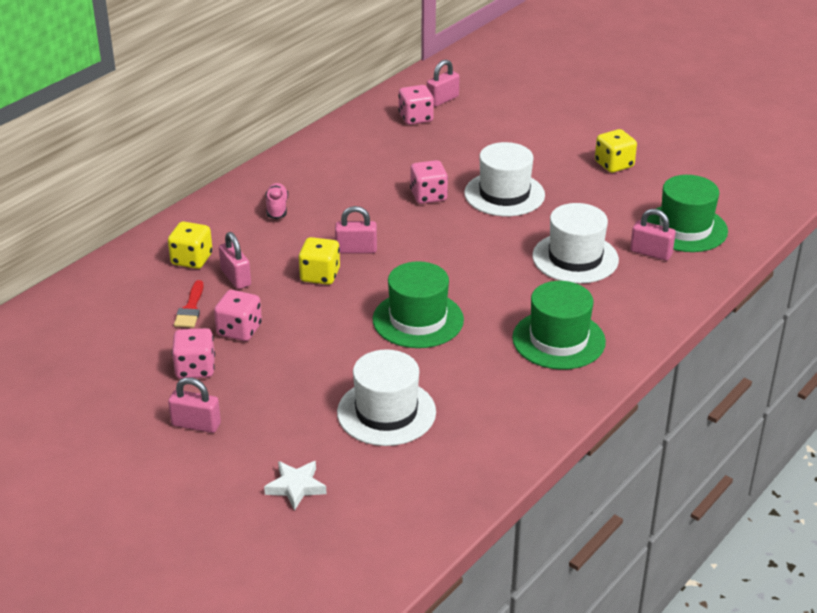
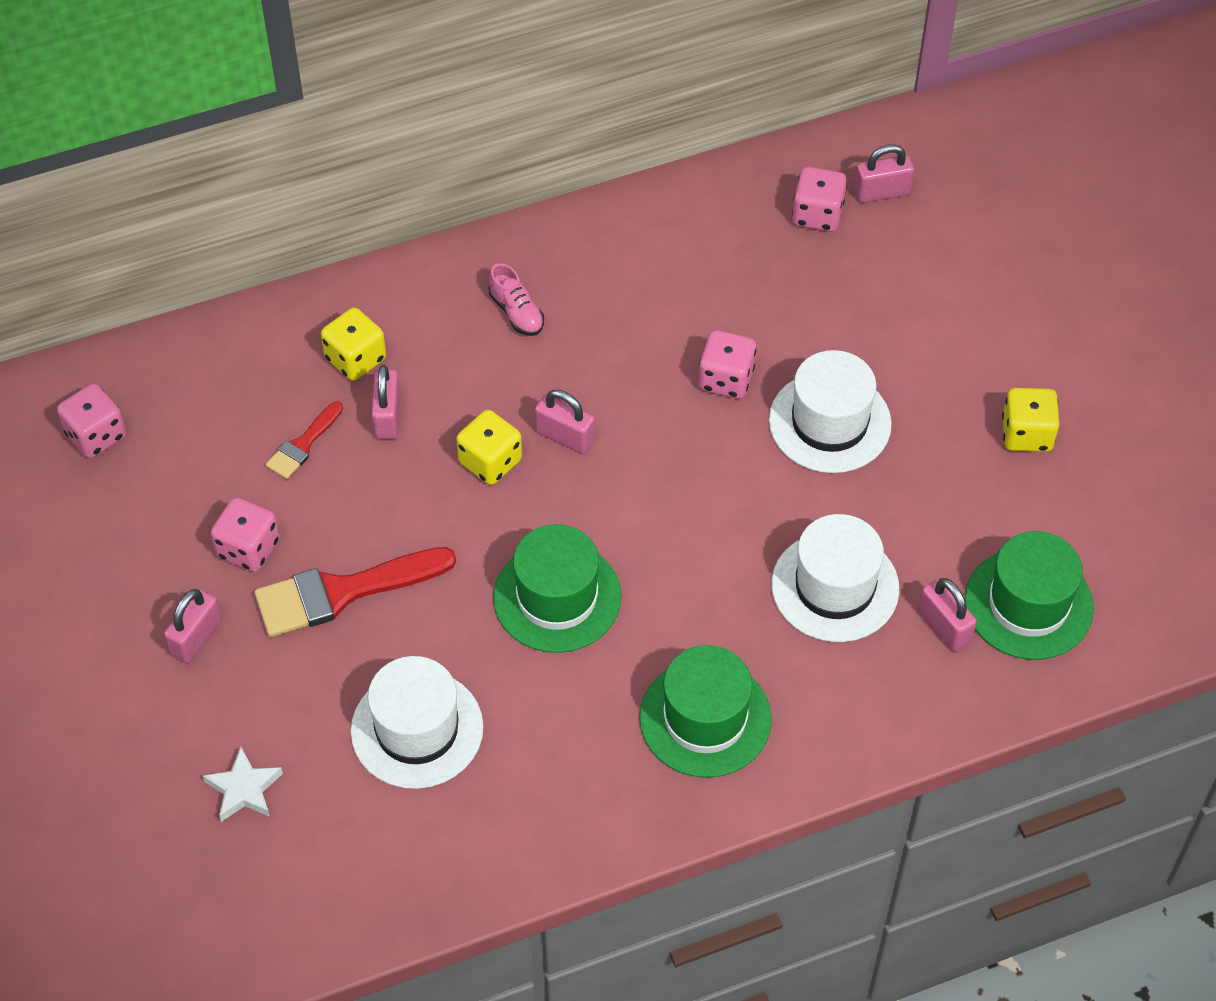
camera: 30 degrees right, 20 degrees up
(196, 424) = (196, 638): pink padlock -> pink padlock turned 75 degrees clockwise
(239, 330) = (336, 510): pink dice -> pink dice (96, 435)
(277, 208) = (516, 312): pink shoe -> pink shoe turned 120 degrees clockwise
(278, 366) = (342, 592): none -> red brush

